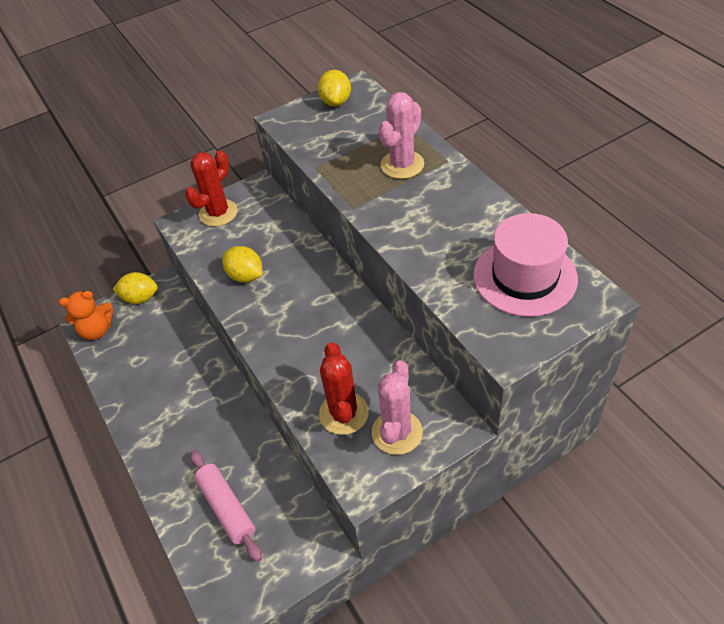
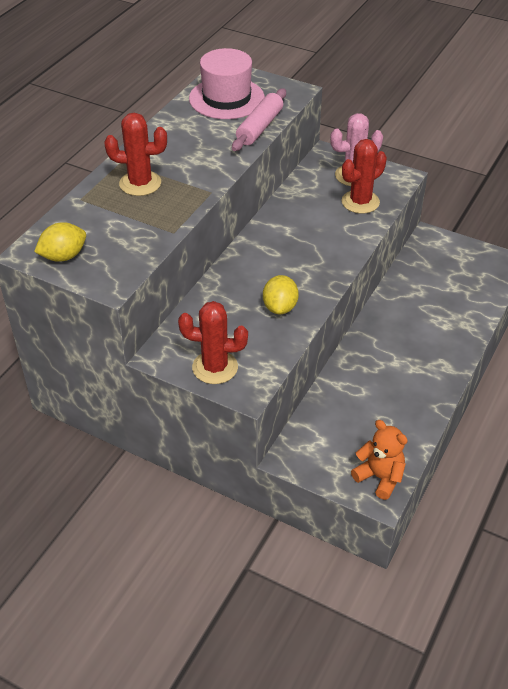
camera: 125 degrees left, 5 degrees down
(140, 298) = (317, 465): yellow lemon -> none
(227, 508) = (449, 293): pink rolling pin -> pink rolling pin (259, 127)
(402, 165) = (140, 183): pink cactus -> red cactus

